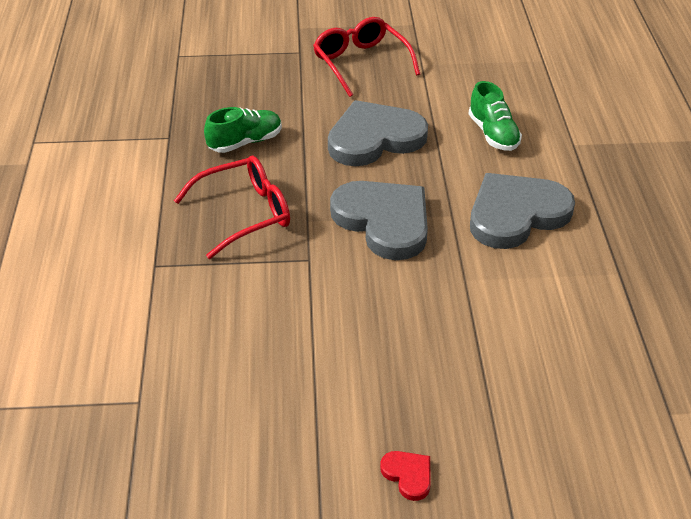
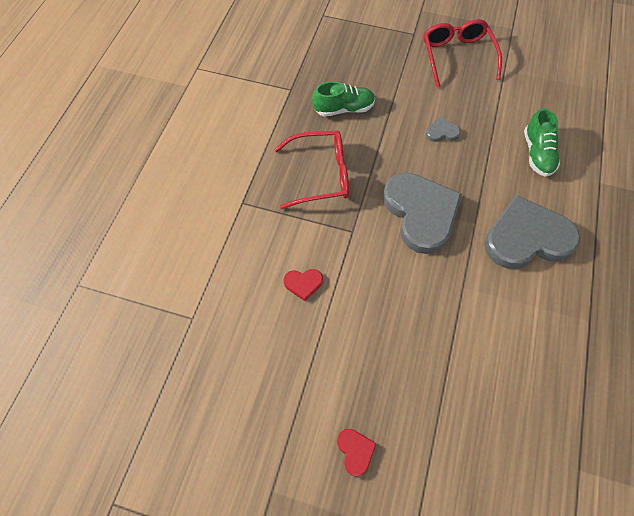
camera: 20 degrees right, 20 degrees up
(270, 327) = (303, 283): none -> red heart
(374, 138) = (441, 132): grey heart -> grey heart, size x0.41

